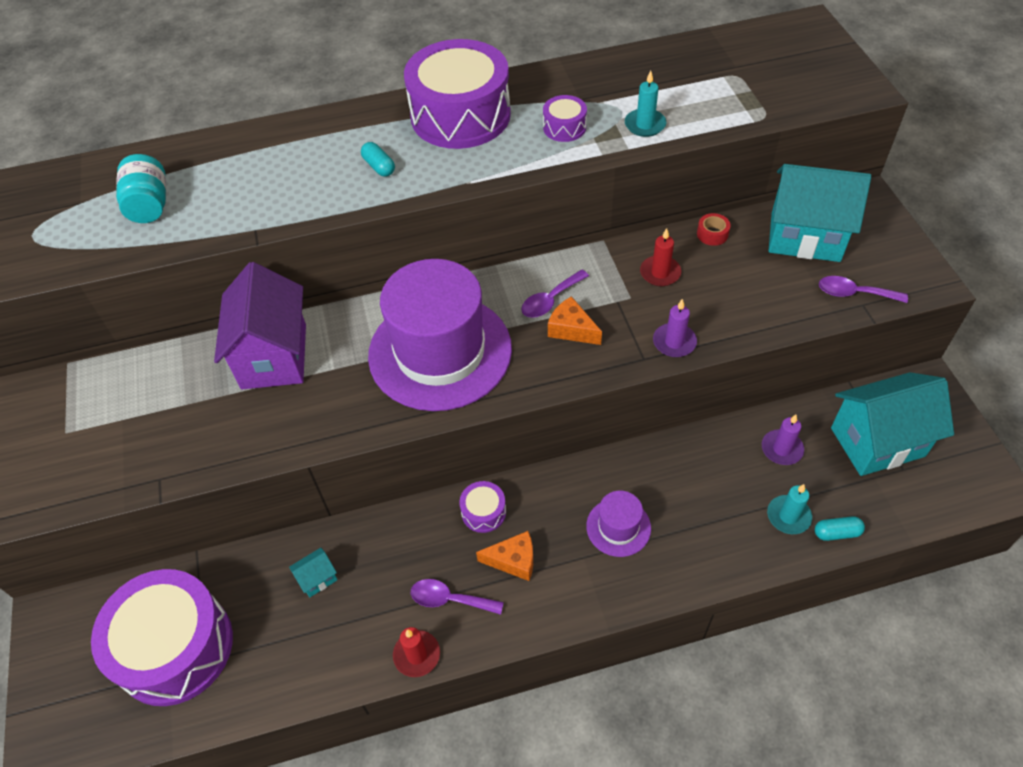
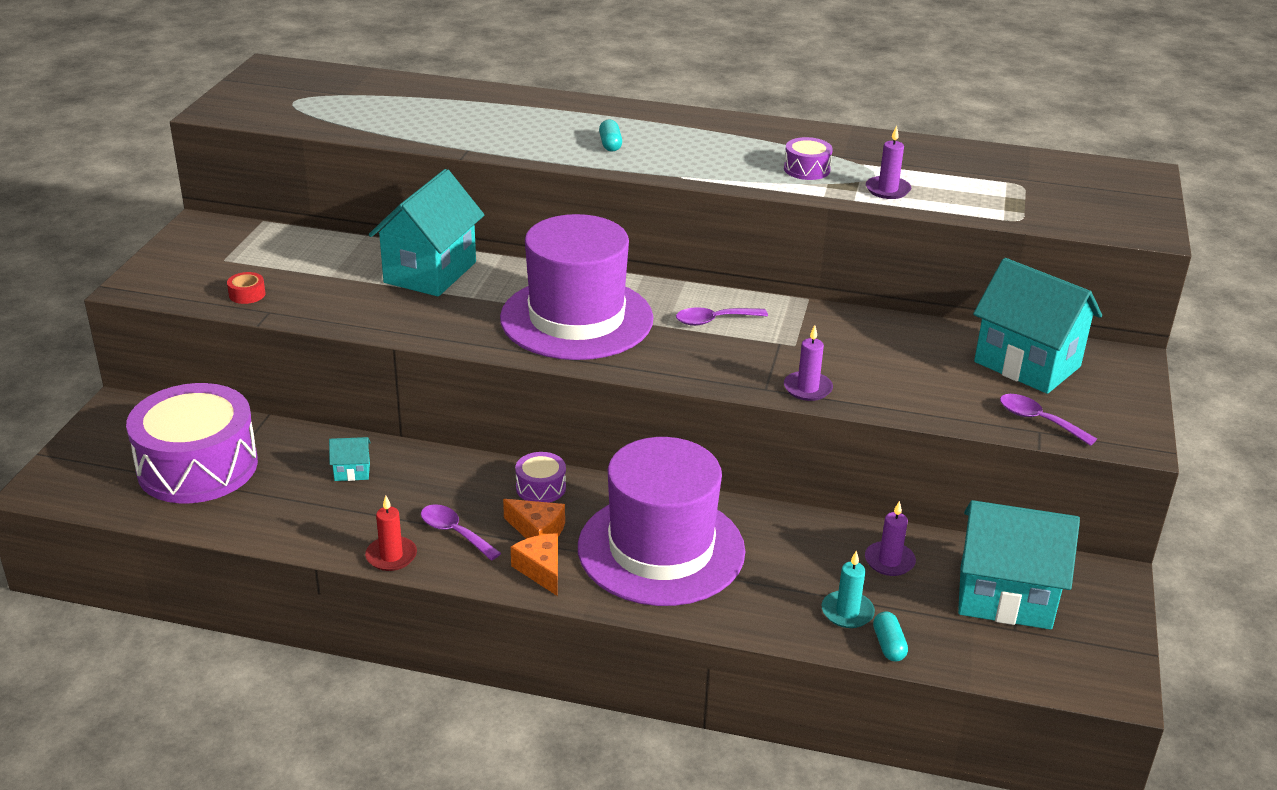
camera: 25 degrees right, 20 degrees down
(150, 205) = (399, 111): turquoise jar -> none
(274, 356) = (430, 272): purple house -> turquoise house
(460, 115) = (717, 135): purple drum -> none
(571, 329) = (714, 346): orange cheese -> orange cheese (541, 570)
(618, 527) = (661, 549): purple hat -> purple hat, size x2.26
(645, 125) = (887, 190): turquoise candle -> purple candle
(660, 273) = (843, 338): red candle -> none
(712, 234) = (926, 330): red tape -> red tape (247, 294)
(836, 533) = (888, 645): turquoise capsule -> turquoise capsule turned 60 degrees clockwise

